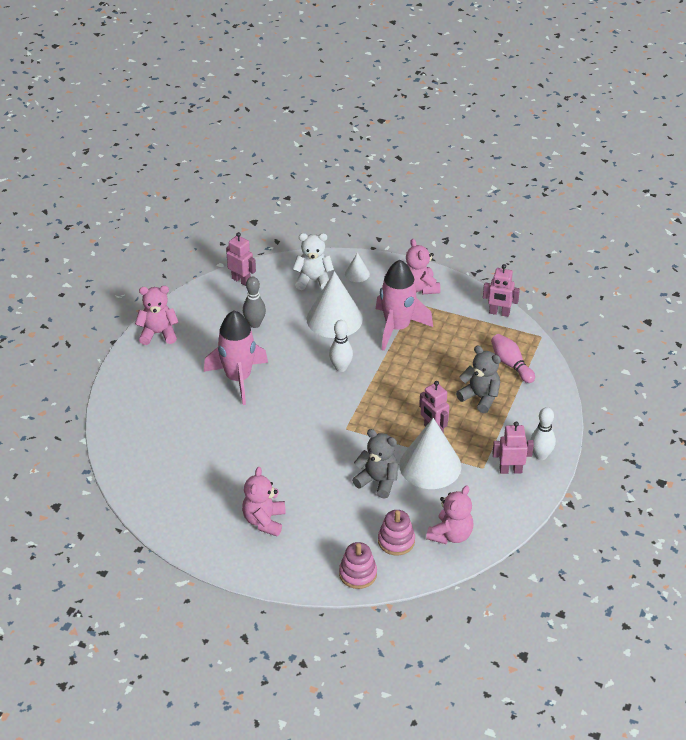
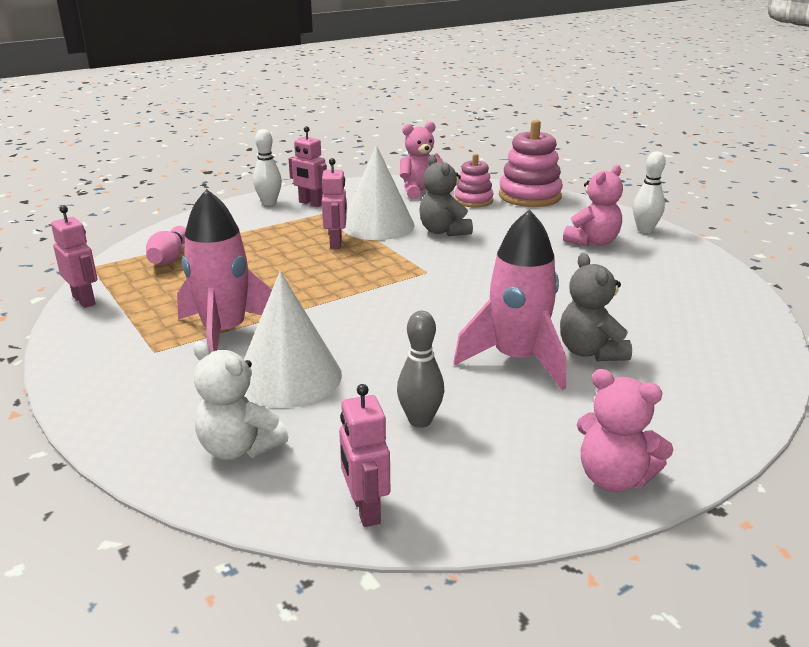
camera: 145 degrees left, 15 degrees down
(341, 367) = (359, 321): white bowling pin -> white bowling pin (644, 230)
(357, 274) = (158, 425): white cone -> none
(358, 574) = (529, 196): pink stacking toy -> pink stacking toy, size x1.62
(420, 287) = (111, 365): pink teddy bear -> none
(480, 397) = (249, 247): grey teddy bear -> grey teddy bear (590, 352)

